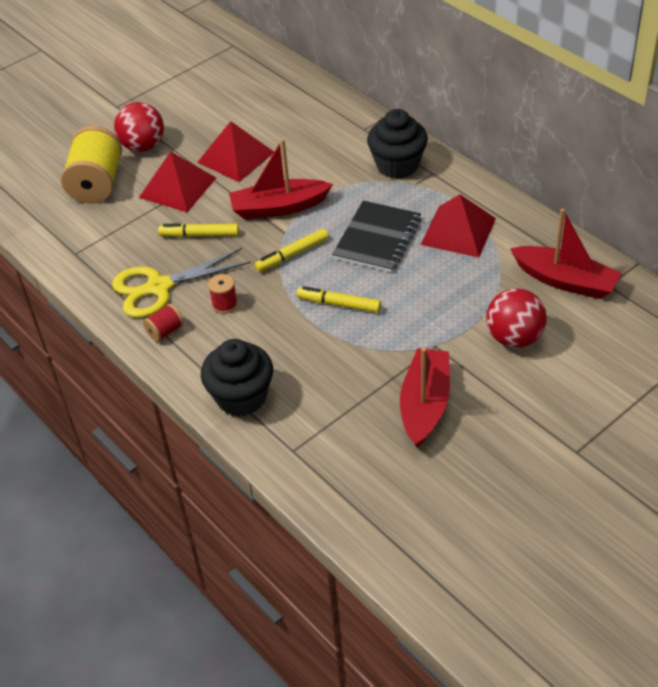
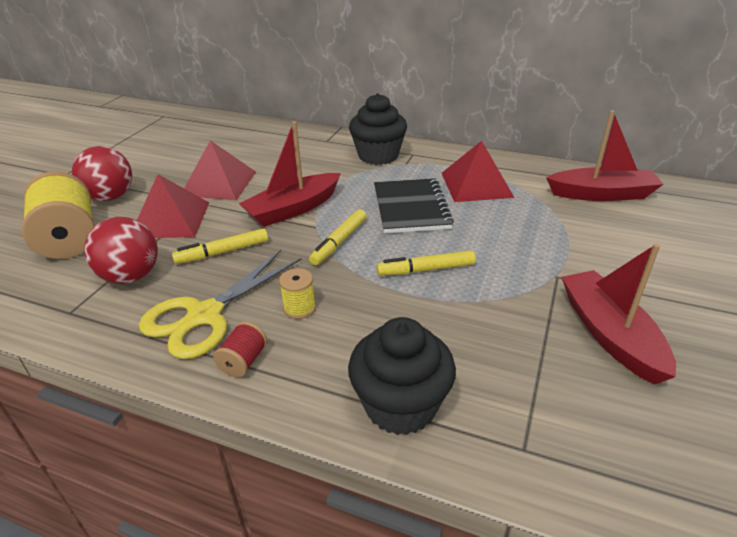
camera: 30 degrees left, 10 degrees down
(224, 304) = (299, 308): red spool -> yellow spool
(514, 338) = (616, 247): red ball -> red ball (131, 276)

